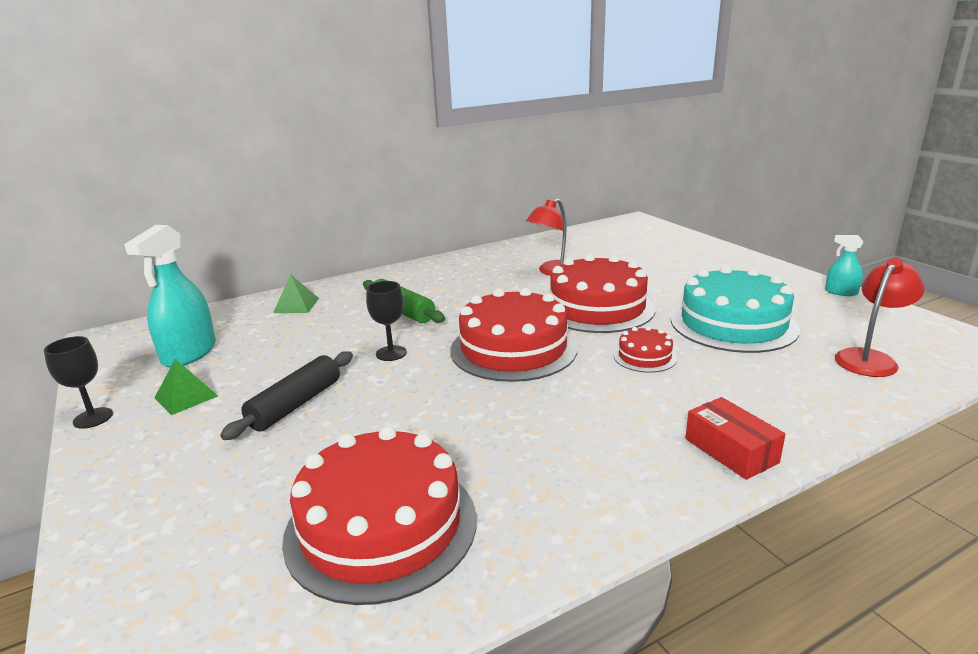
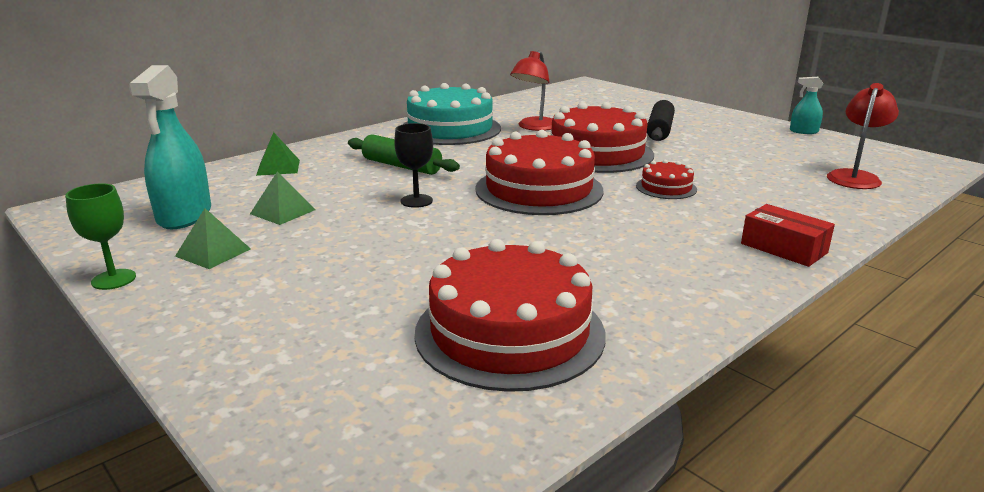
camera: 15 degrees left, 0 degrees up
(93, 418) = (113, 279): black goblet -> green goblet
(269, 356) = (283, 211): none -> green pyramid
(296, 404) = (346, 249): black rolling pin -> black rolling pin (659, 130)
(733, 324) = (728, 159): turquoise cake -> turquoise cake (450, 129)

